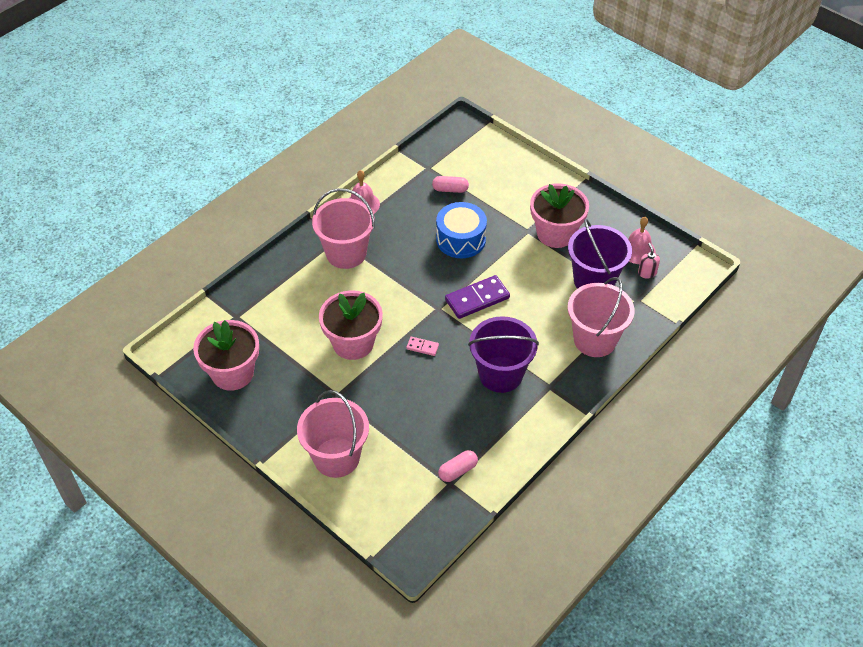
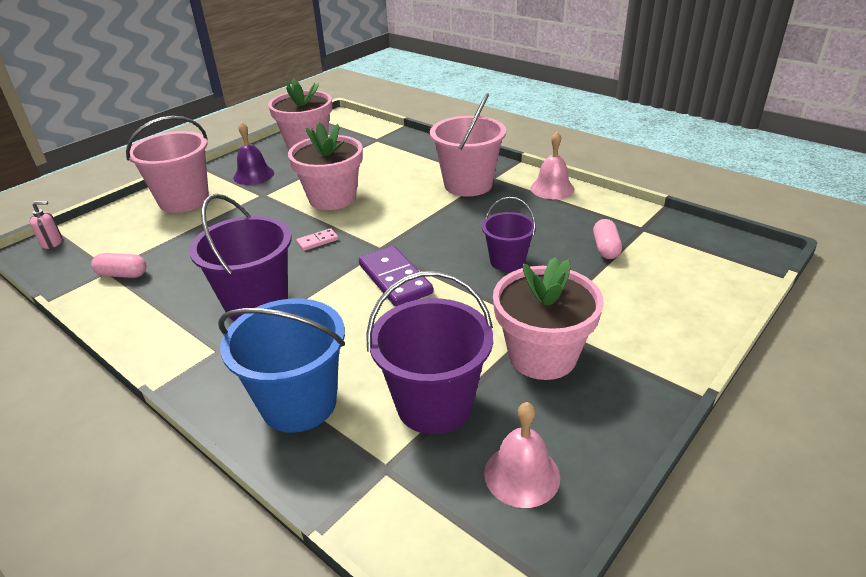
camera: 90 degrees right, 15 degrees down
(294, 409) = (253, 175): none -> purple bell
(422, 347) = (317, 241): pink domino -> pink domino turned 45 degrees clockwise
(458, 471) = (122, 274): pink capsule -> pink capsule turned 45 degrees counterclockwise
(461, 239) = (507, 261): blue drum -> purple bucket
(595, 340) = (299, 403): pink bucket -> blue bucket
(647, 273) = (460, 489): pink soap dispenser -> pink soap dispenser (52, 242)

